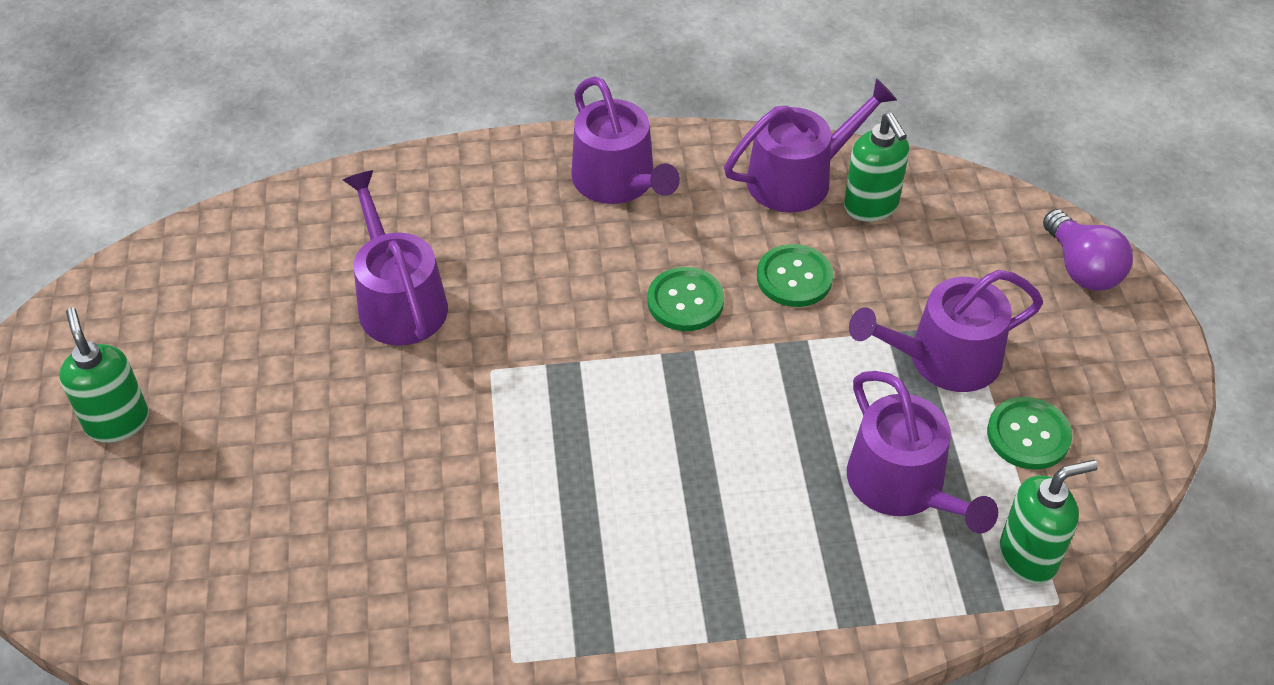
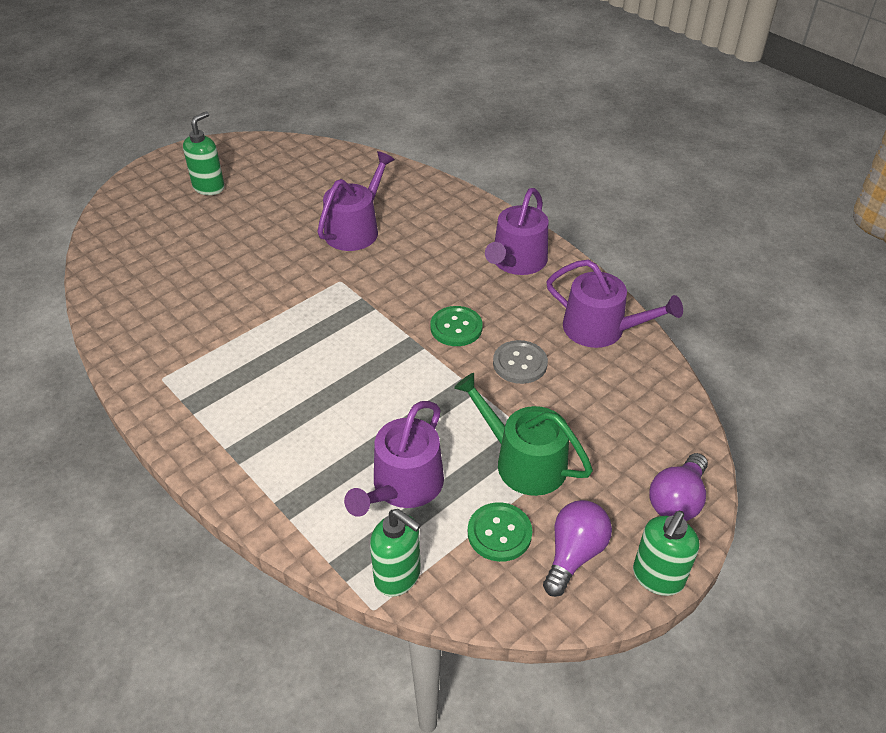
camera: 55 degrees right, 5 degrees down
(794, 278) = (520, 363): green button -> grey button
(871, 206) = (614, 371): green soap dispenser -> green soap dispenser (657, 577)
(944, 359) = (523, 461): purple watering can -> green watering can
(1095, 389) = (574, 554): none -> purple light bulb

